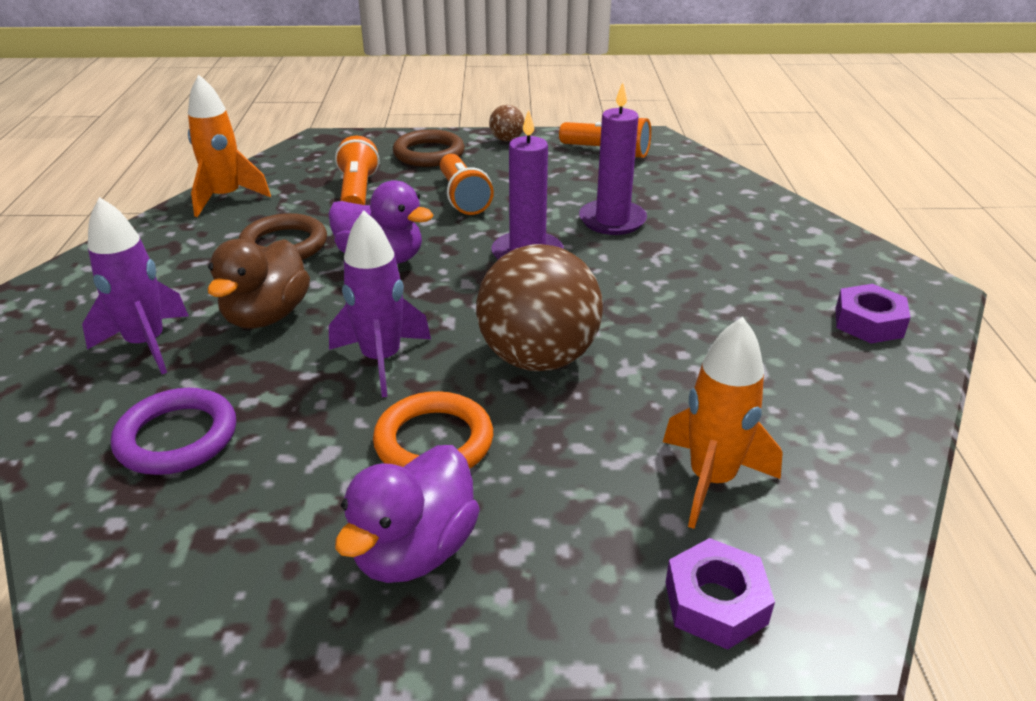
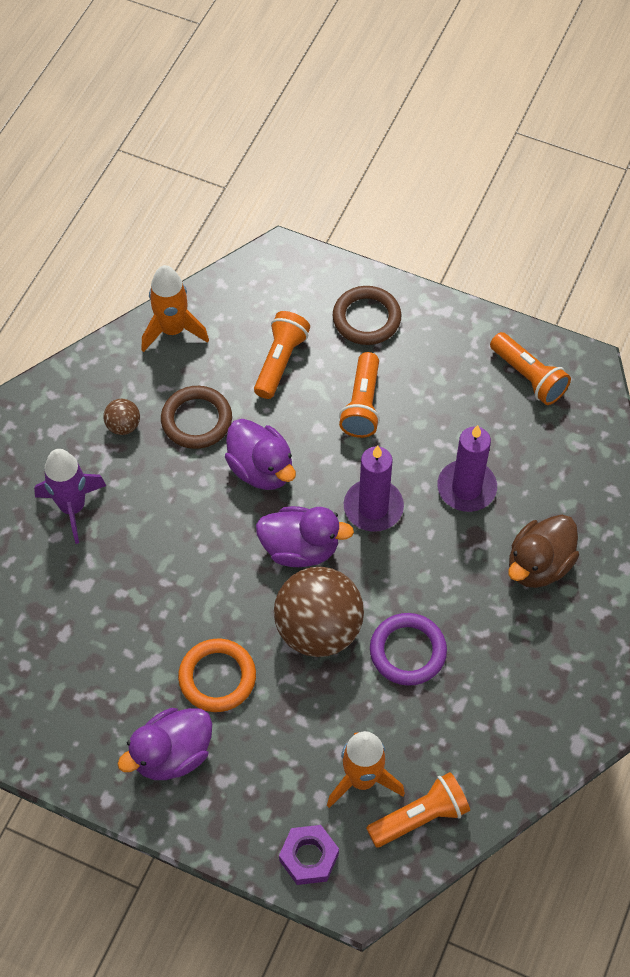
camera: 25 degrees right, 25 degrees up
(177, 437) = (71, 609): purple ring -> purple ring (408, 651)
(267, 316) = (157, 507): brown duck -> brown duck (538, 565)
(381, 360) = (216, 587): purple rocket -> none
(467, 302) = (300, 548): none -> purple duck
(507, 140) = (448, 319): brown ball -> brown ball (123, 426)
(822, 492) = (420, 817): none -> orange flashlight
(868, 322) = (574, 692): purple nut -> none

